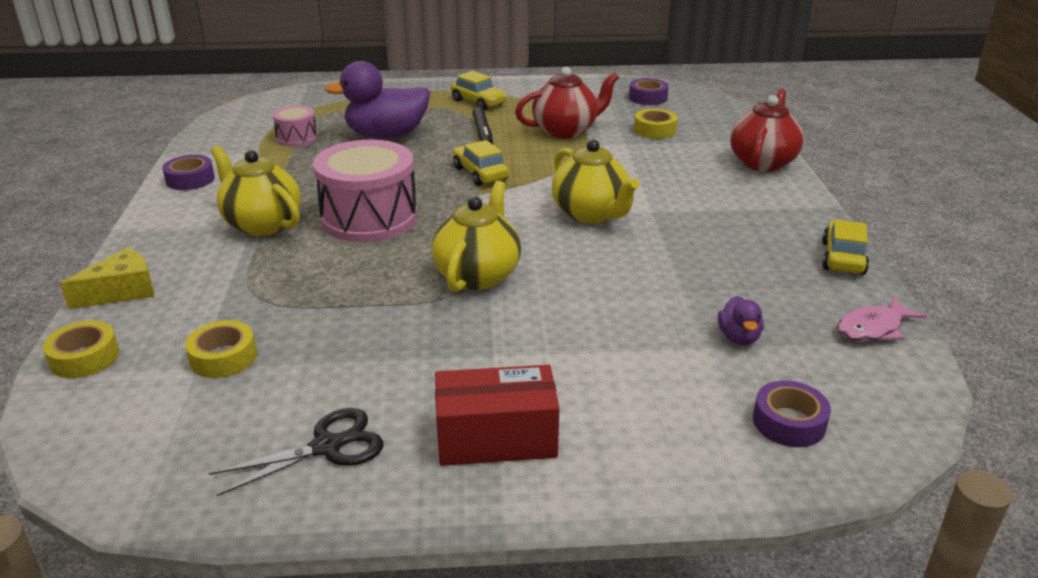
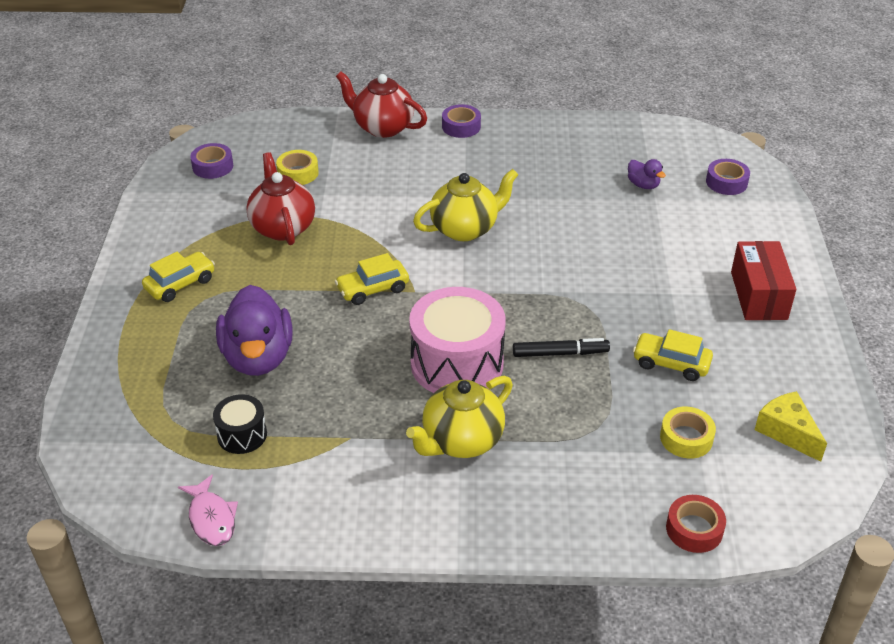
camera: 85 degrees left, 10 degrees up
(84, 358) = (694, 529): yellow tape -> red tape
(122, 291) = (588, 528): yellow cheese -> yellow cheese (787, 432)
(190, 179) = (342, 519): purple tape -> purple tape (461, 126)
(297, 138) = (242, 435): pink drum -> black drum
(327, 447) = (779, 371): black scissors -> none
(478, 275) = (563, 297): yellow teapot -> none
(483, 133) = (273, 284): black marker -> black marker (560, 353)
(739, 337) = (643, 185): purple duck -> purple duck turned 45 degrees clockwise
(843, 258) = (544, 124): yellow car -> yellow car (671, 363)
(873, 328) = (630, 133): pink fish -> pink fish (211, 518)

